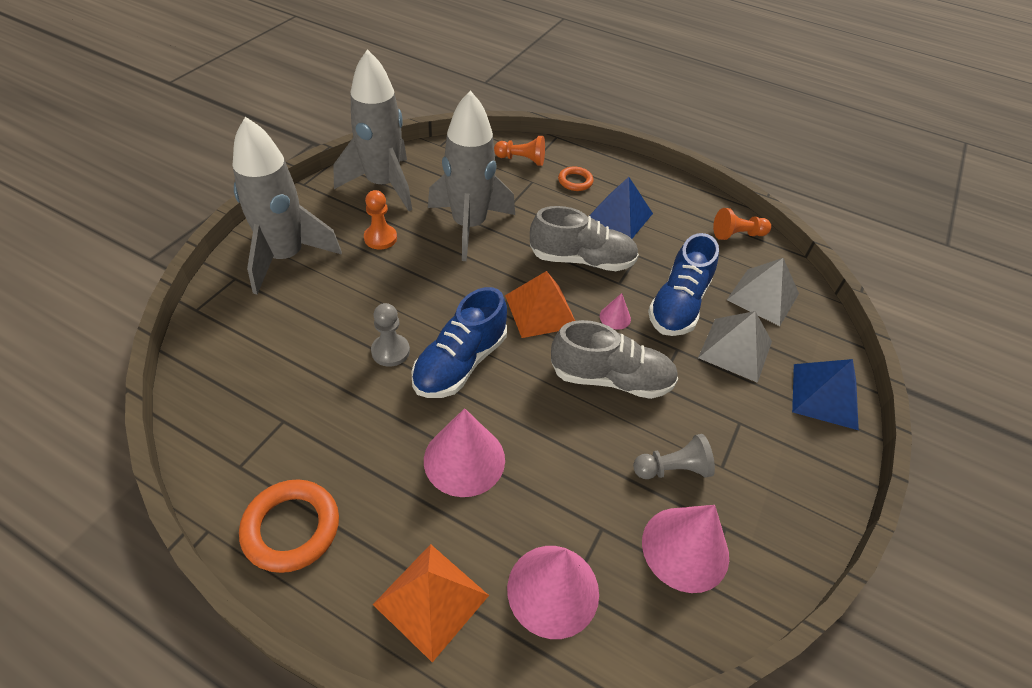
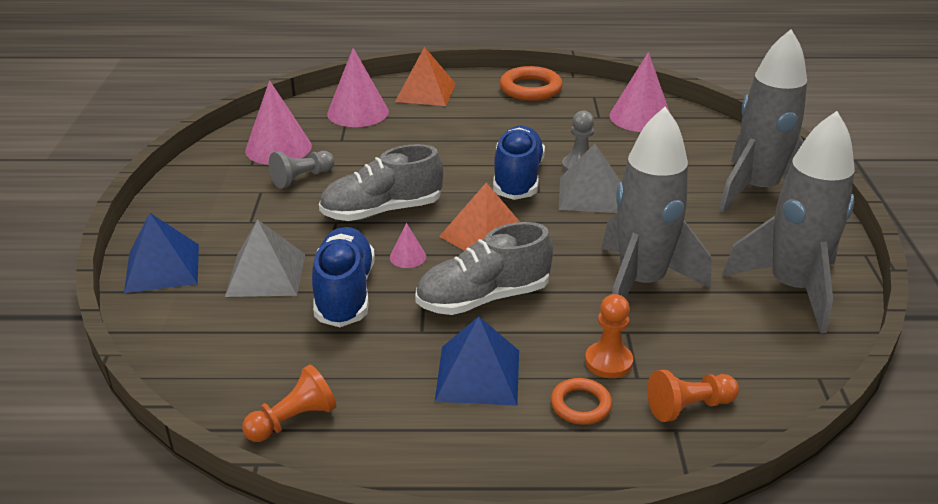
camera: 155 degrees right, 15 degrees down
(380, 238) = (707, 236): orange pawn -> orange pawn (608, 362)
(464, 459) = (460, 138): pink cone -> pink cone (640, 117)
(763, 296) = (240, 342): grey pyramid -> grey pyramid (590, 194)

